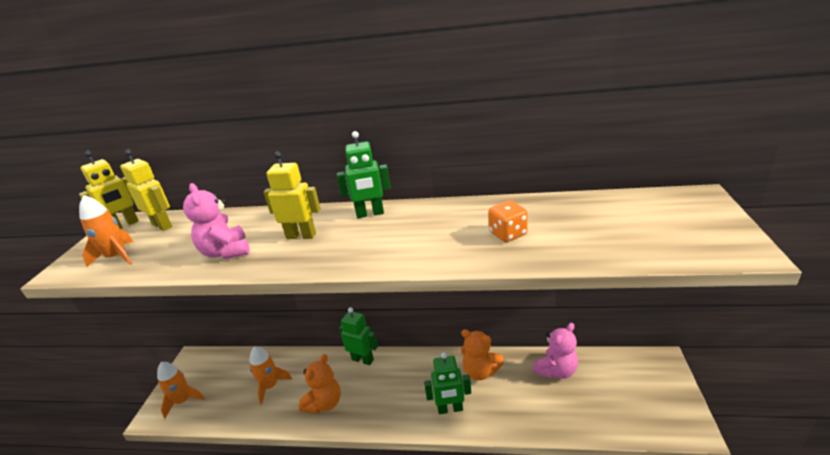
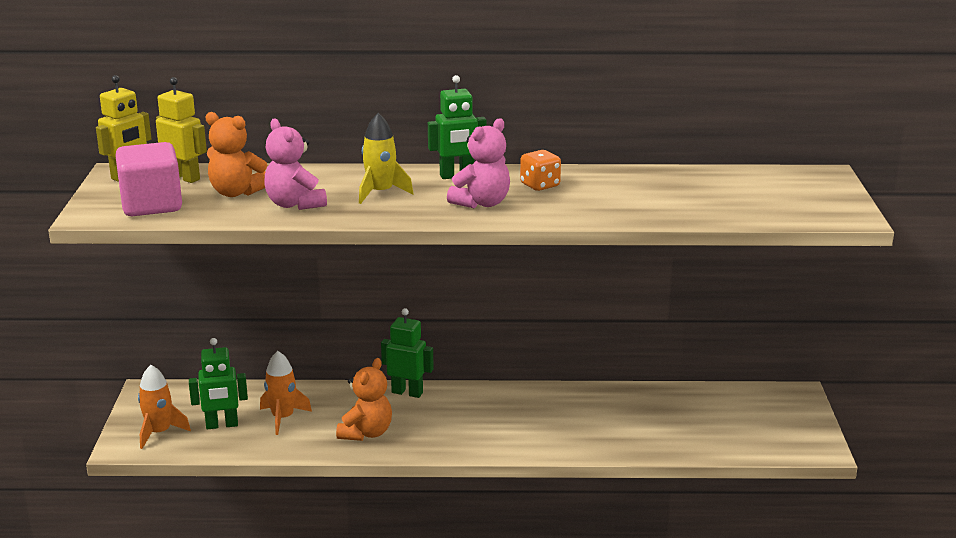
camera: 10 degrees left, 5 degrees down
(117, 257) = (152, 205): orange rocket -> pink cube
(301, 236) = (381, 193): yellow robot -> yellow rocket
(450, 409) = (535, 436): green robot -> green robot (222, 425)
(480, 371) = (570, 403): orange teddy bear -> orange teddy bear (236, 192)
(508, 234) = (622, 198): orange dice -> orange dice (540, 185)
(556, 371) = (667, 402): pink teddy bear -> pink teddy bear (482, 203)

